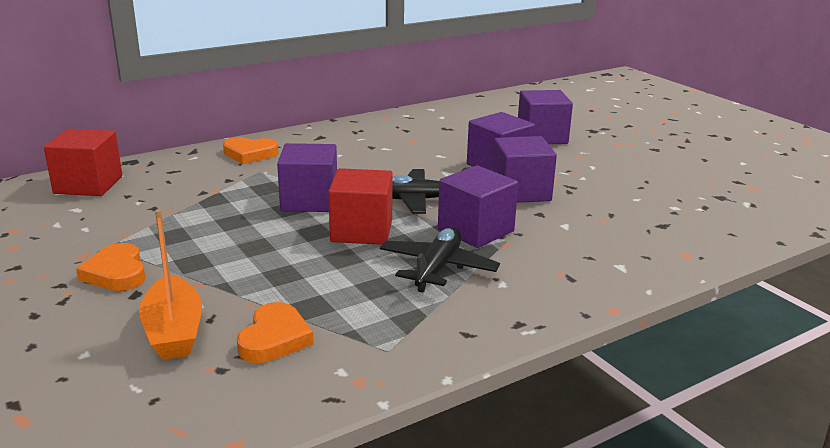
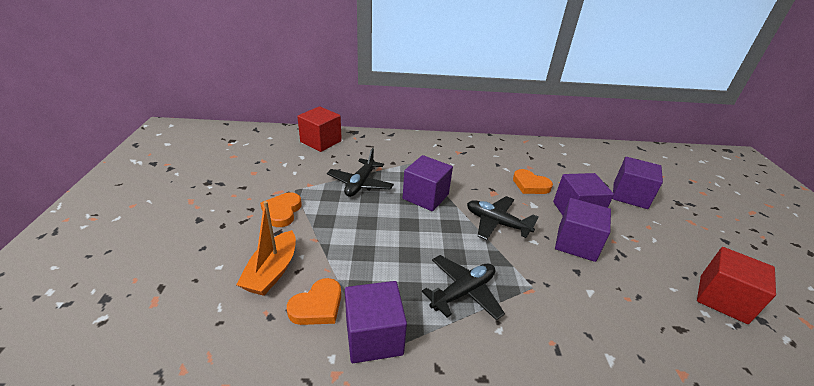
camera: 30 degrees right, 10 degrees up
(204, 213) = (360, 184): none -> black plane
(250, 154) = (420, 146): orange heart -> orange heart (530, 185)
(361, 231) = (438, 235): red cube -> red cube (722, 299)
(475, 230) = (516, 267): purple cube -> purple cube (374, 336)

